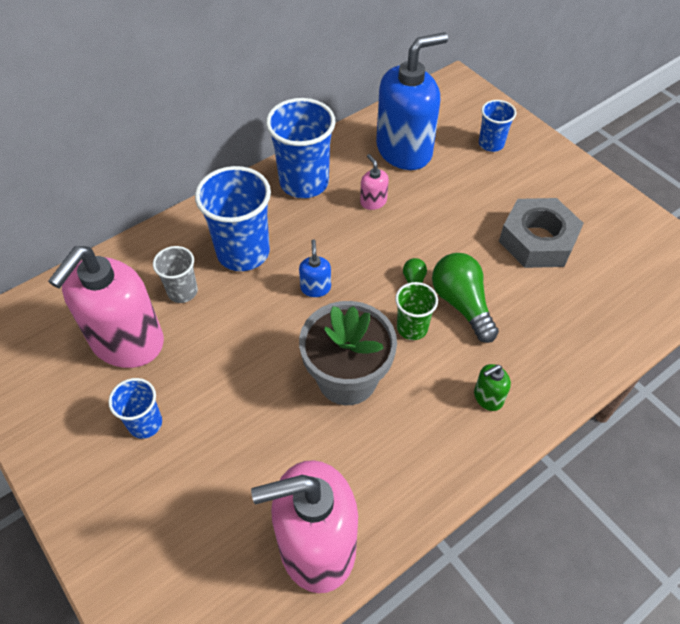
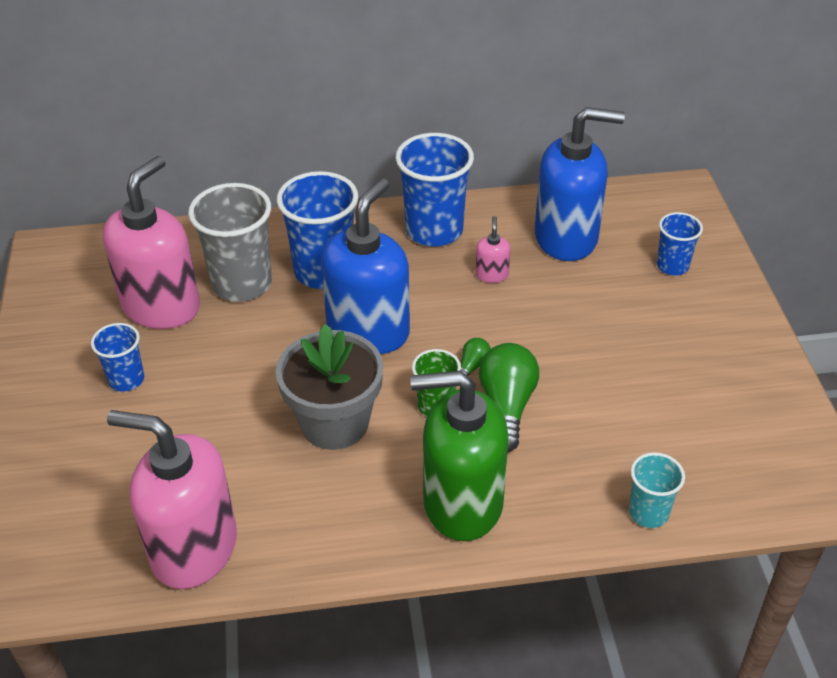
camera: 30 degrees right, 10 degrees down
(127, 342) = (161, 306): pink soap dispenser -> pink soap dispenser turned 150 degrees clockwise
(182, 292) = (242, 284): grey cup -> grey cup, size x1.83
(315, 288) = (368, 331): blue soap dispenser -> blue soap dispenser, size x2.46
(488, 397) = (462, 503): green soap dispenser -> green soap dispenser, size x2.46
(537, 240) = (645, 381): grey nut -> none
(613, 340) = (648, 512): none -> turquoise cup

